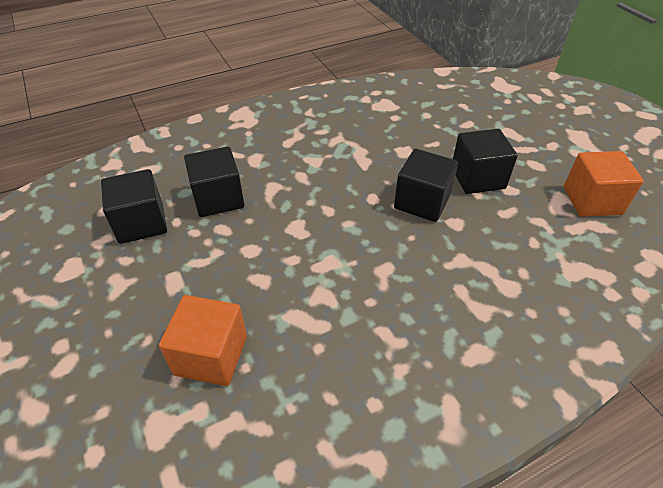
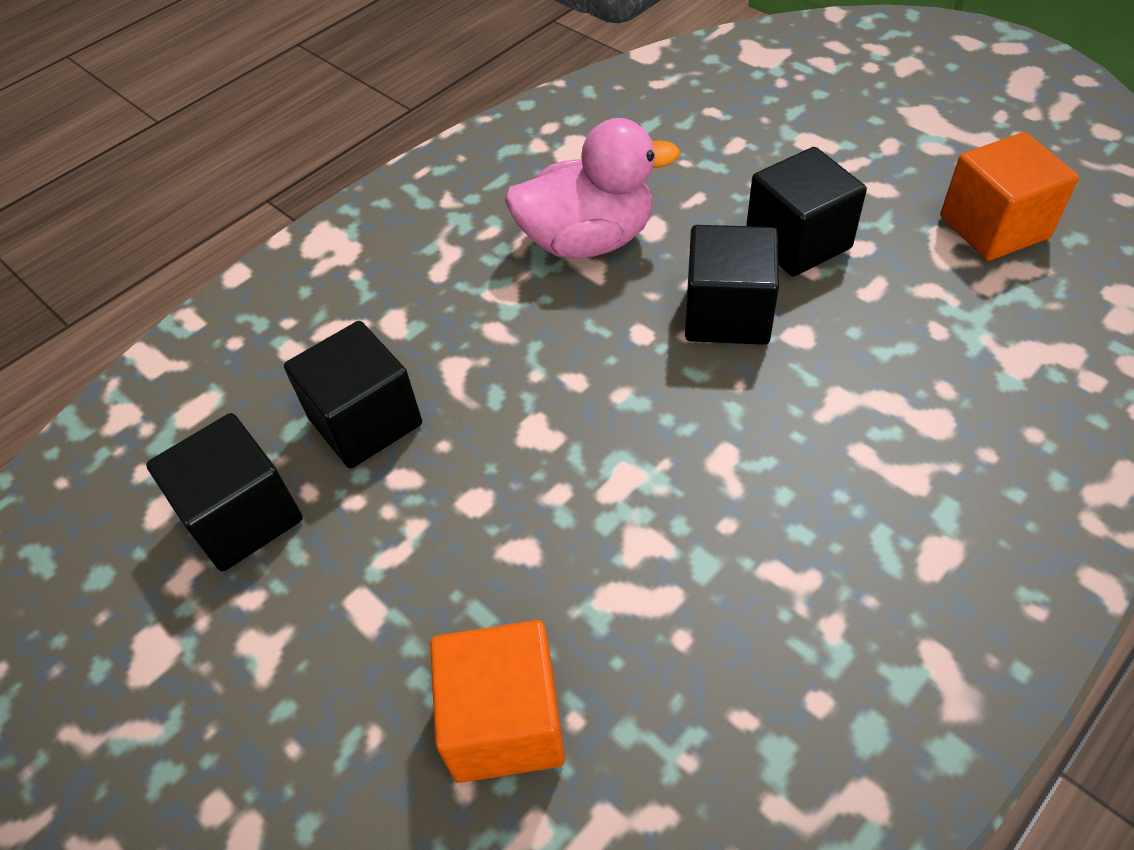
camera: 15 degrees left, 5 degrees up
(368, 148) = (587, 240): none -> pink duck

